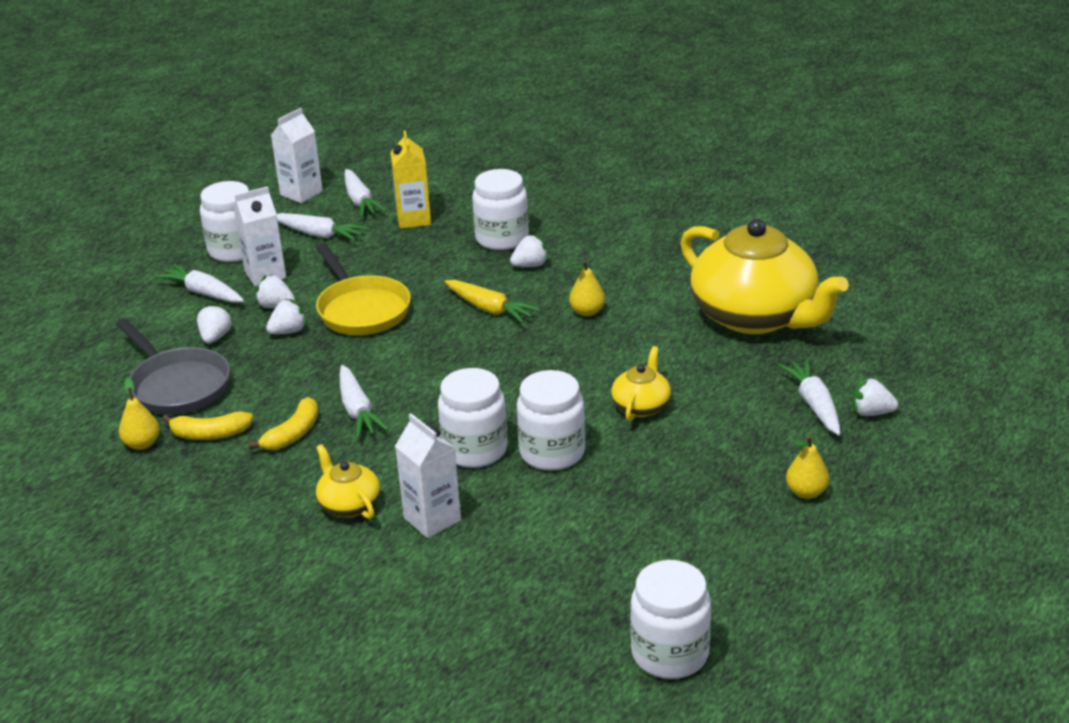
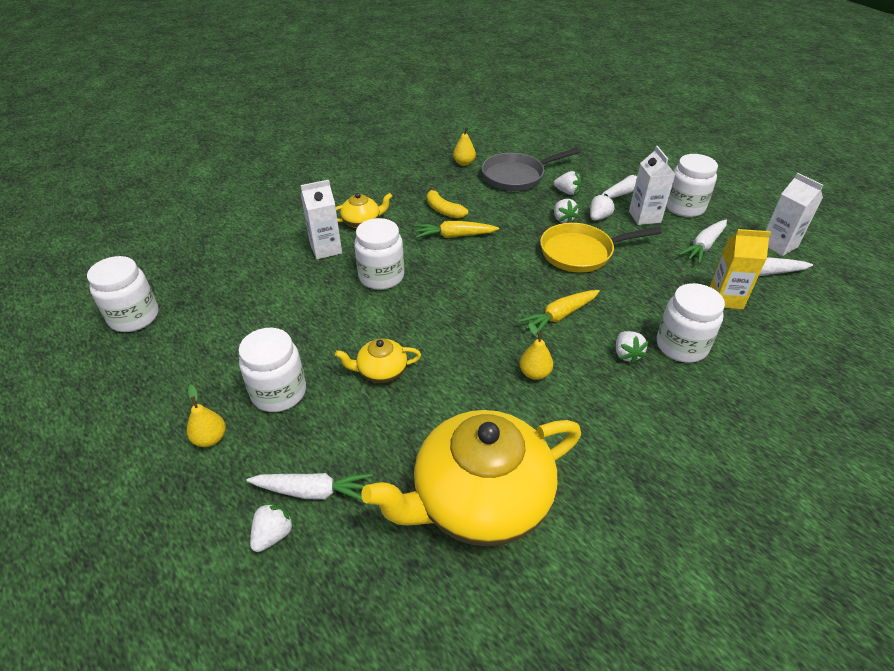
camera: 105 degrees right, 10 degrees up
(210, 434) = (460, 183): yellow banana -> none
(357, 410) = (455, 236): white carrot -> yellow carrot
(552, 452) = (355, 310): white jar -> white jar (279, 392)
(641, 406) = (381, 371): yellow teapot -> yellow teapot turned 135 degrees clockwise

